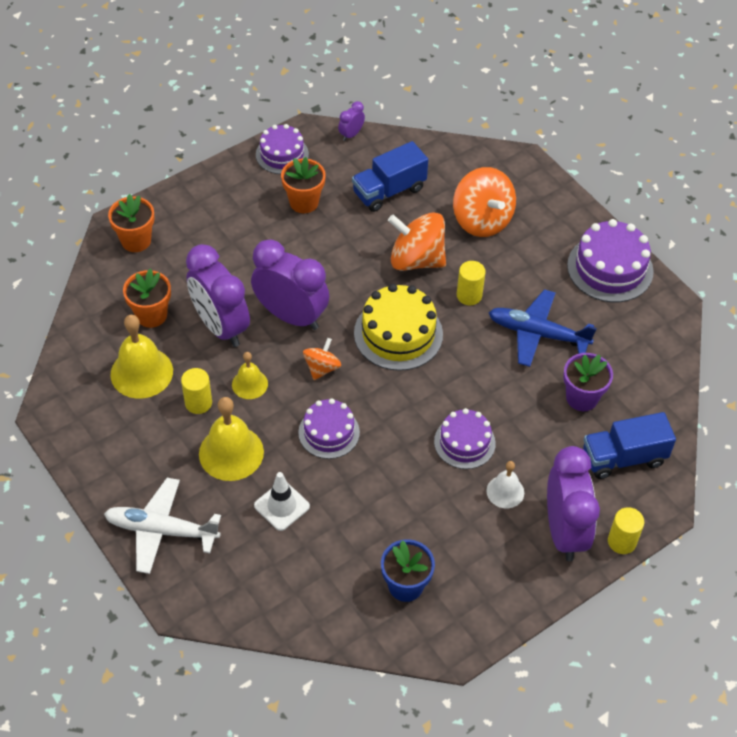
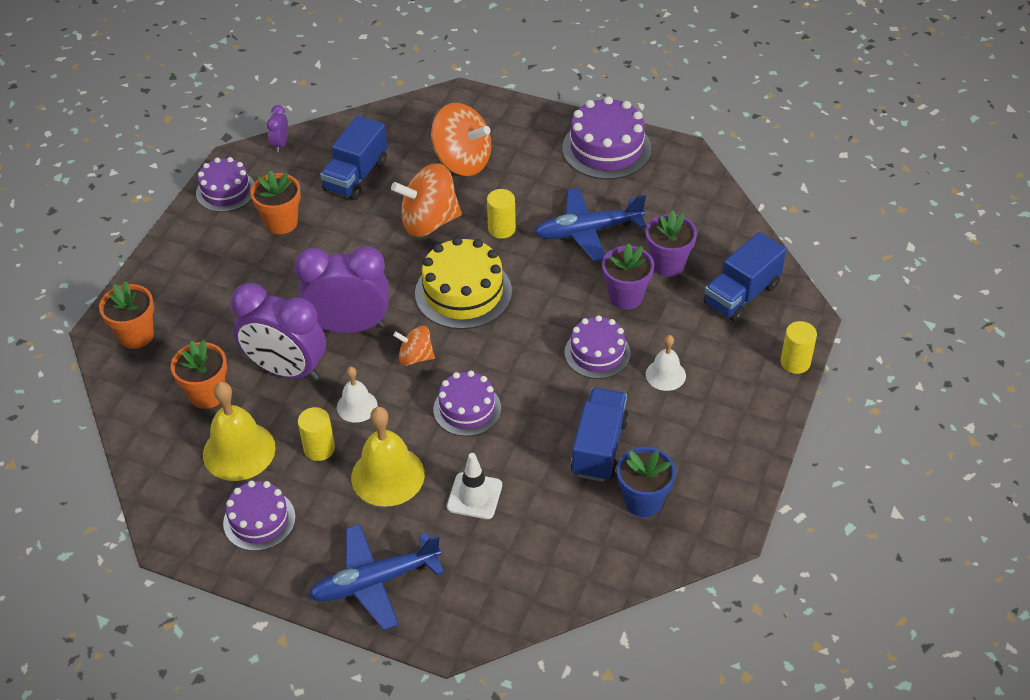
camera: 30 degrees left, 5 degrees down
(117, 435) = (259, 520): none -> purple cake
(162, 530) = (375, 581): white plane -> blue plane
(249, 384) = (357, 406): yellow bell -> white bell
(322, 368) = (415, 357): orange spinning top -> orange spinning top turned 75 degrees counterclockwise
(405, 522) = (599, 447): none -> blue truck
(525, 407) = (626, 297): none -> purple flower pot
(564, 531) = (741, 380): purple clock -> none

